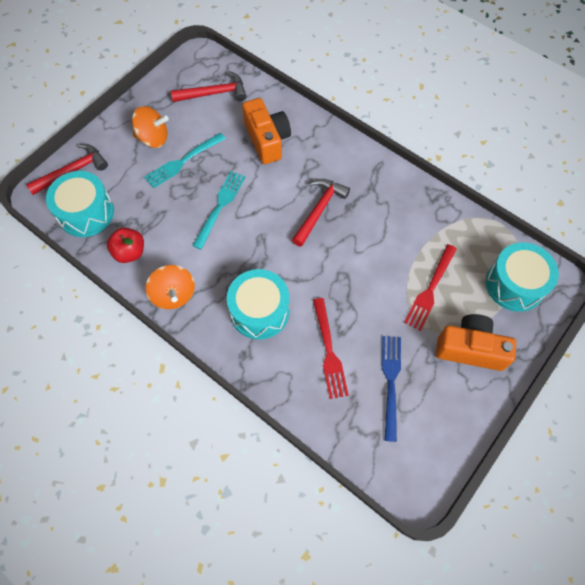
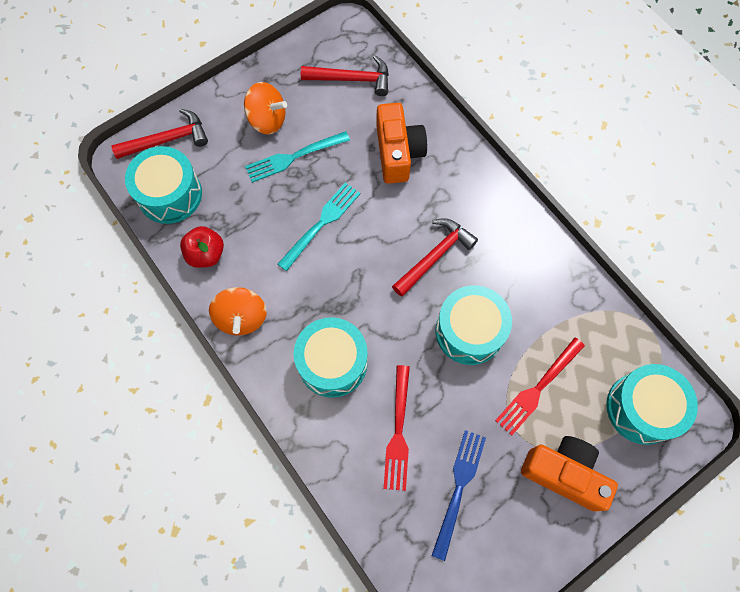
camera: 15 degrees right, 5 degrees up
(363, 260) = (469, 331): none -> turquoise drum

